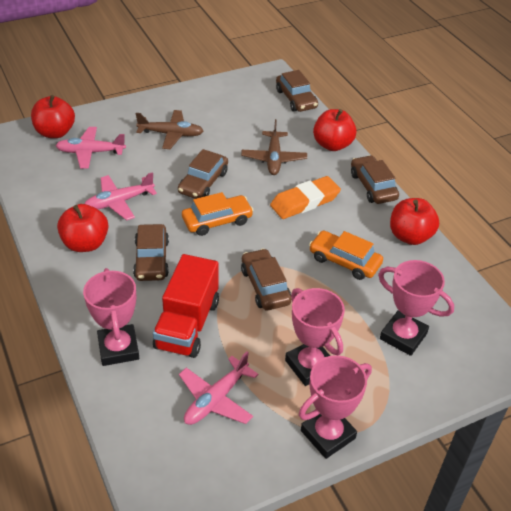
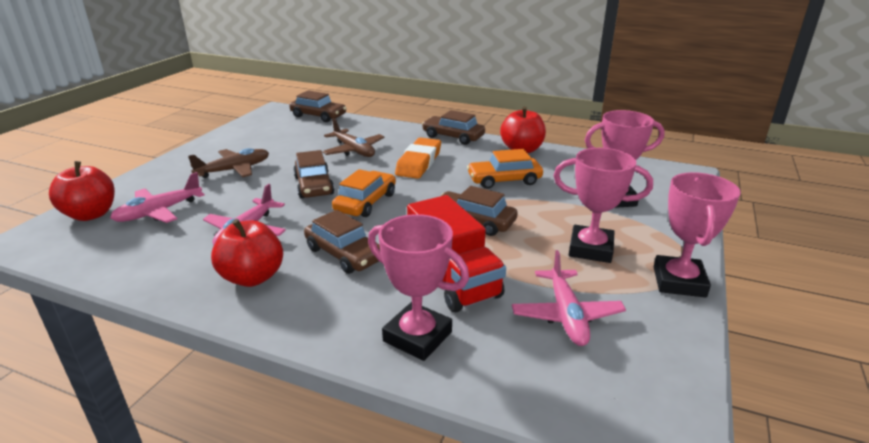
camera: 40 degrees left, 15 degrees down
(332, 145) = (387, 128): red apple -> none

